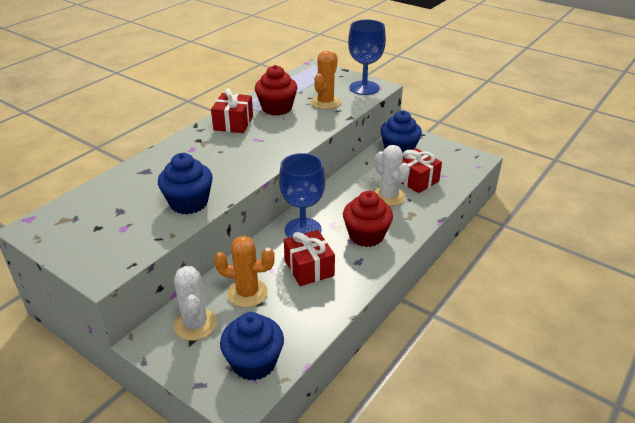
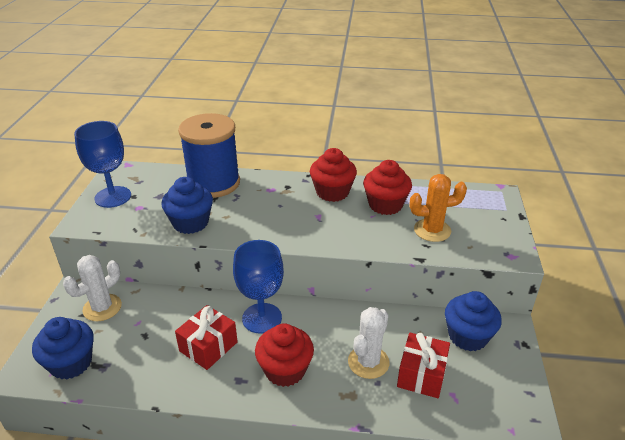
camera: 60 degrees right, 0 degrees up
(142, 174) = (214, 183): none -> blue spool
(233, 123) = (332, 192): red gift -> red cupcake
(247, 293) = (153, 320): orange cactus -> none
(364, 88) = (497, 245): blue goblet -> blue goblet (113, 197)

